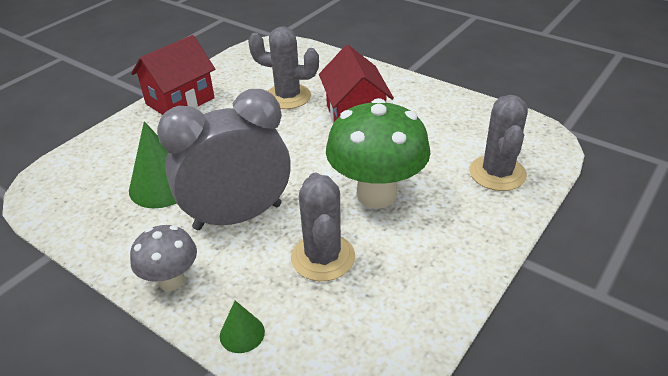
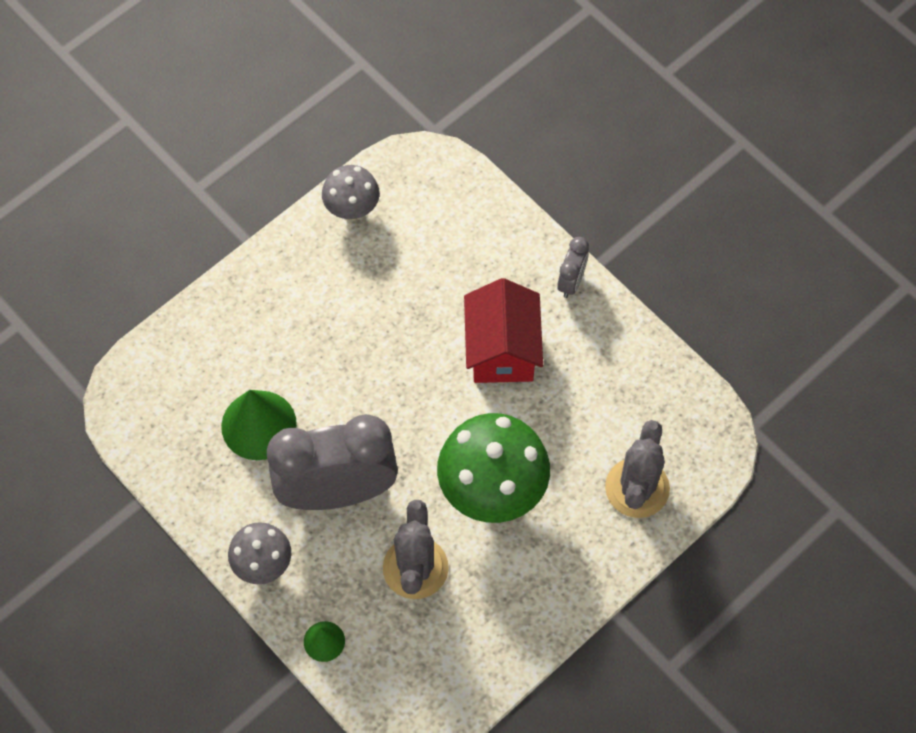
camera: 10 degrees right, 25 degrees up
(180, 101) = (286, 267): red house -> none
(226, 70) = (352, 210): none -> grey mushroom
(288, 97) = (425, 289): grey cactus -> none
(393, 79) = (571, 281): none -> grey clock

